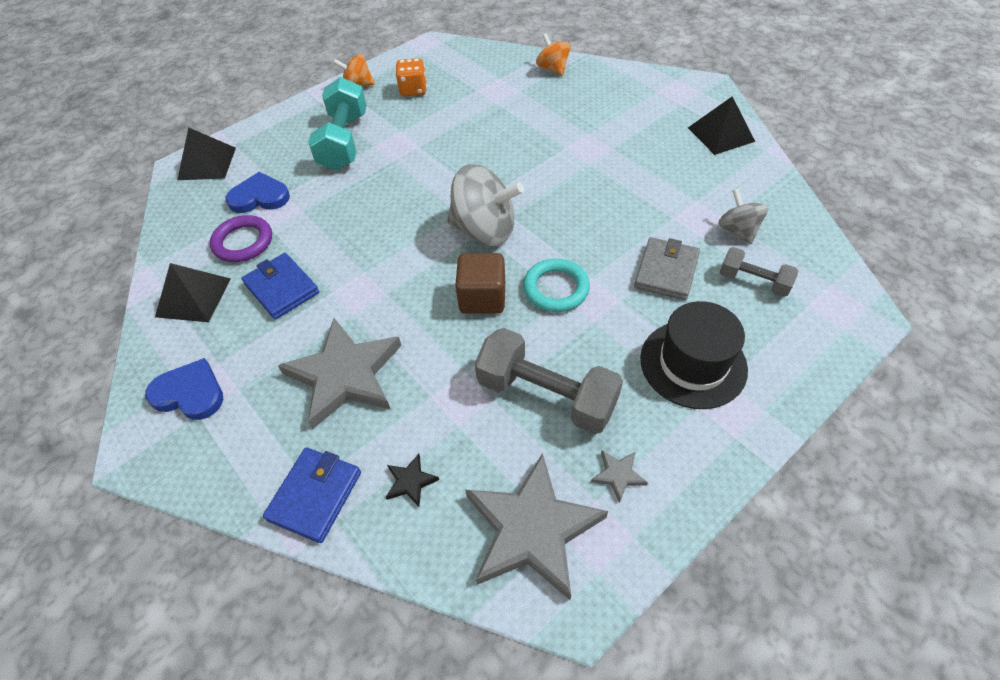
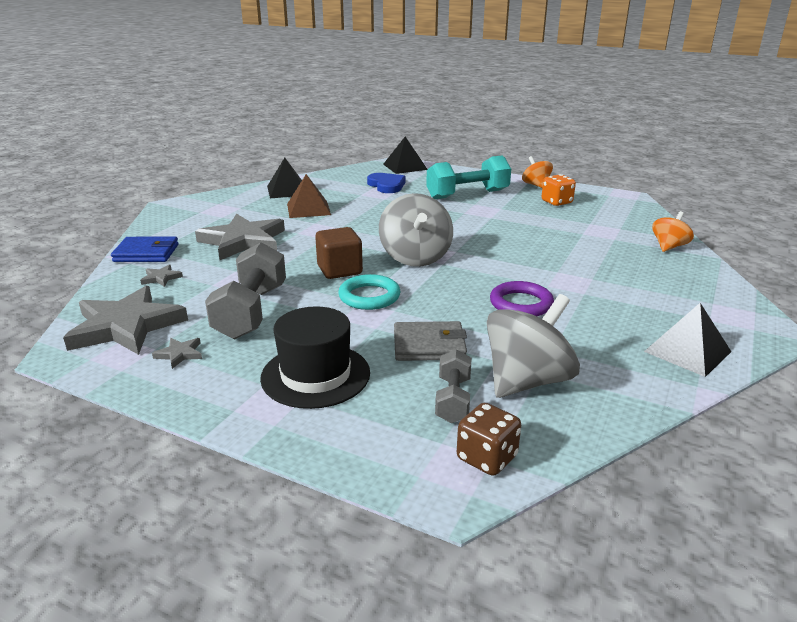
camera: 65 degrees right, 25 degrees down
(190, 393) = (214, 206): blue heart -> none
(243, 242) = (342, 191): purple ring -> purple ring (521, 304)
(282, 288) = (308, 209): blue wallet -> brown pyramid
(410, 481) = (161, 278): black star -> grey star
(738, 230) = (527, 381): grey spinning top -> grey spinning top, size x1.76
(830, 286) = (487, 458): none -> brown dice

